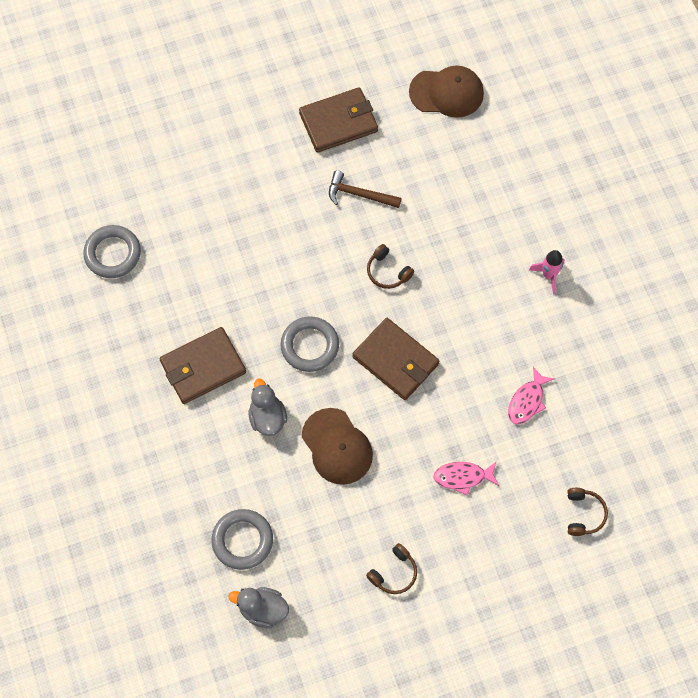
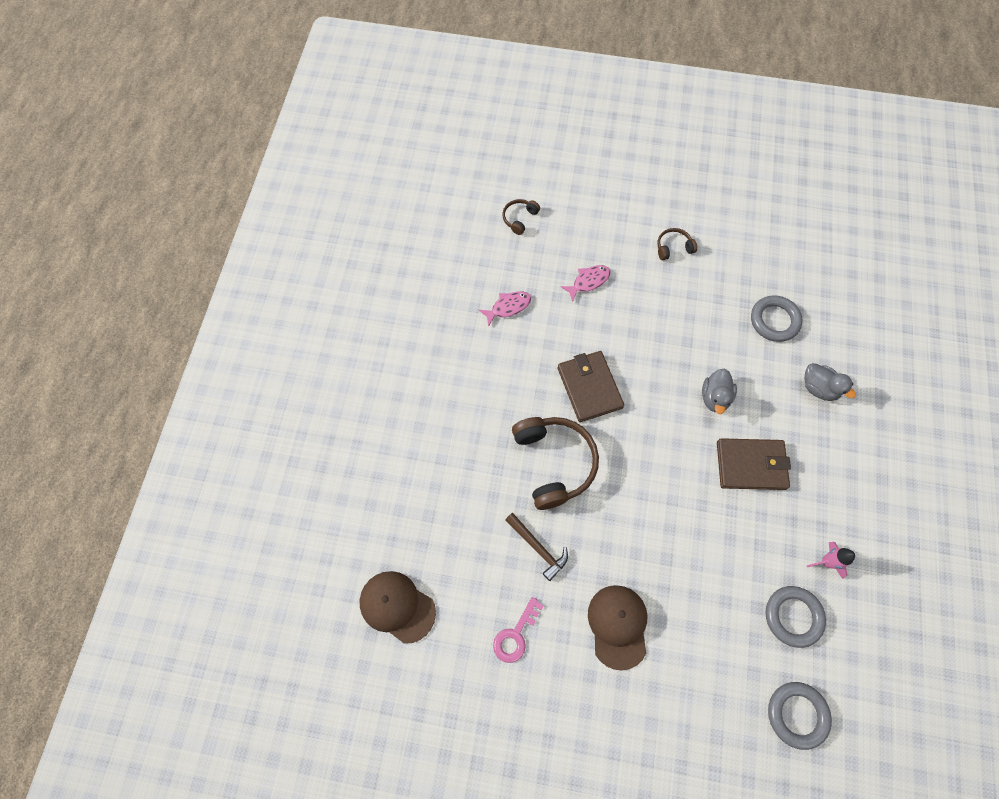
camera: 150 degrees left, 0 degrees up
(262, 609) = (779, 270): grey duck -> grey duck (818, 388)
(310, 346) = (652, 435): grey ring -> grey ring (797, 714)
(337, 446) = (670, 348): brown cap -> brown cap (618, 626)
(338, 122) = (515, 635): brown wallet -> pink key
(387, 272) = (554, 463): brown headphones -> brown headphones, size x2.12
(463, 477) = (588, 281): pink fish -> pink fish turned 60 degrees counterclockwise
(548, 275) = (427, 389): pink rocket -> pink rocket (826, 562)

